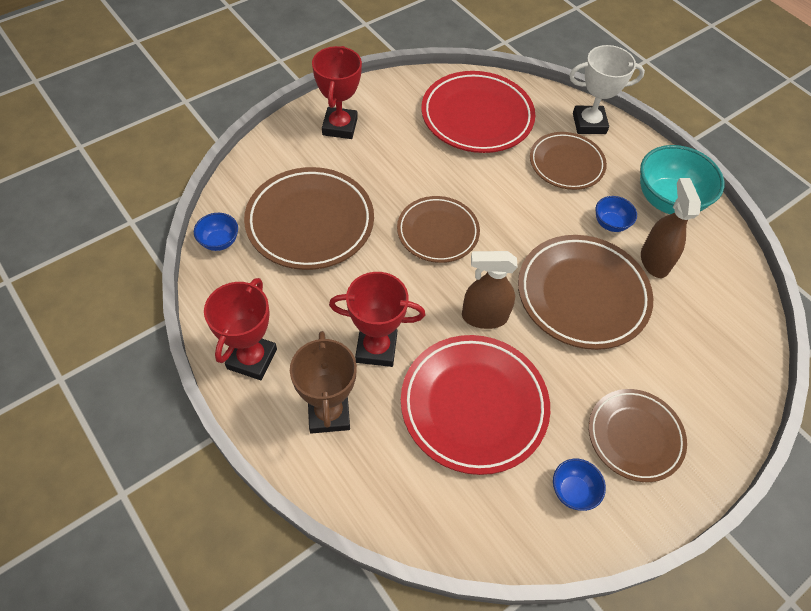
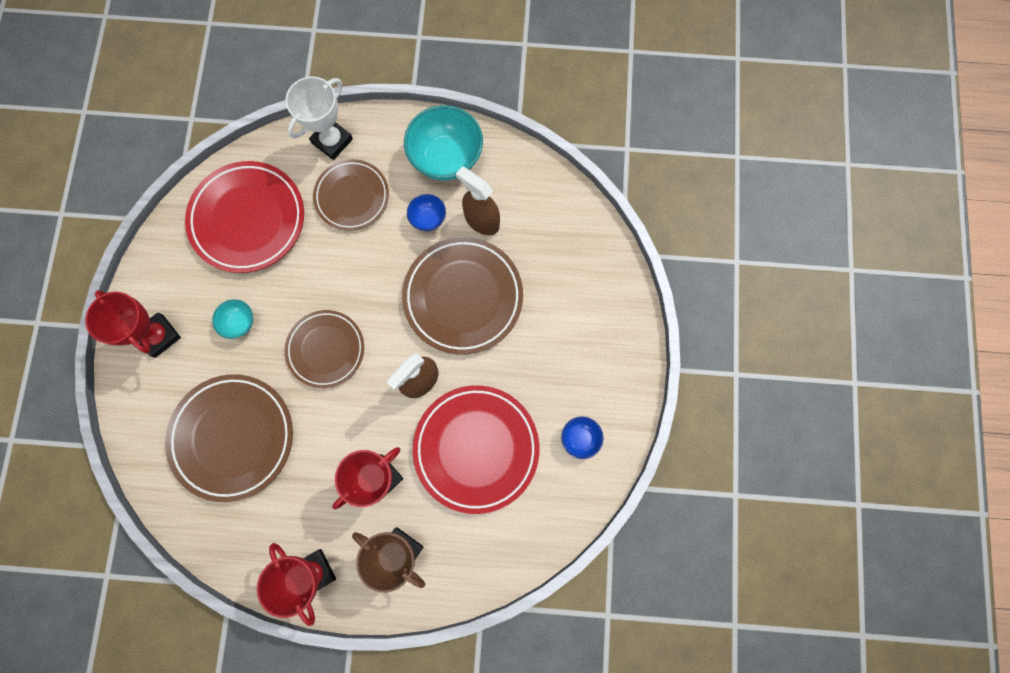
camera: 45 degrees left, 20 degrees up
(219, 241) = (190, 521): blue bowl -> none
(399, 165) = (239, 323): none -> turquoise bowl
(635, 436) = (581, 365): brown plate -> none

